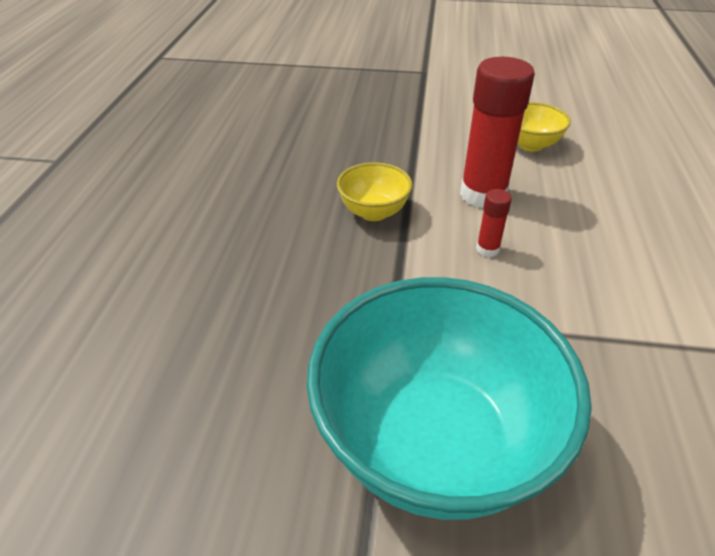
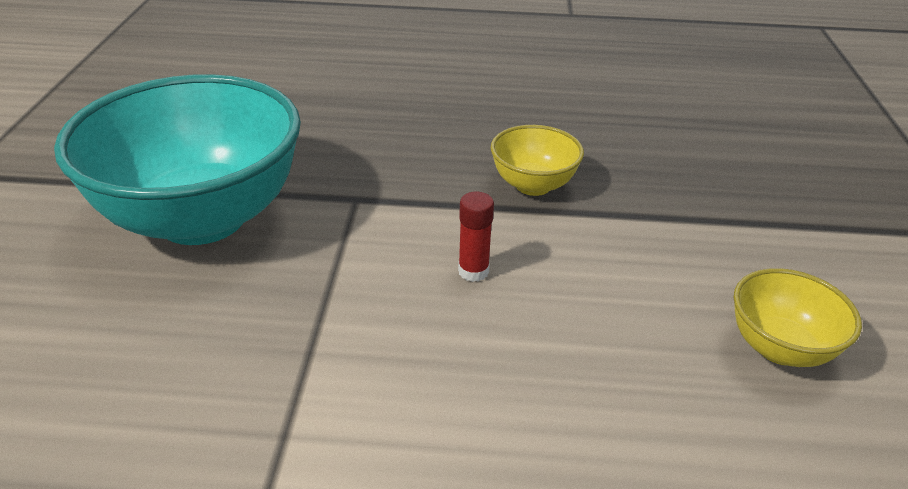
camera: 85 degrees right, 5 degrees down
(483, 195) = (598, 277): red glue stick -> none

